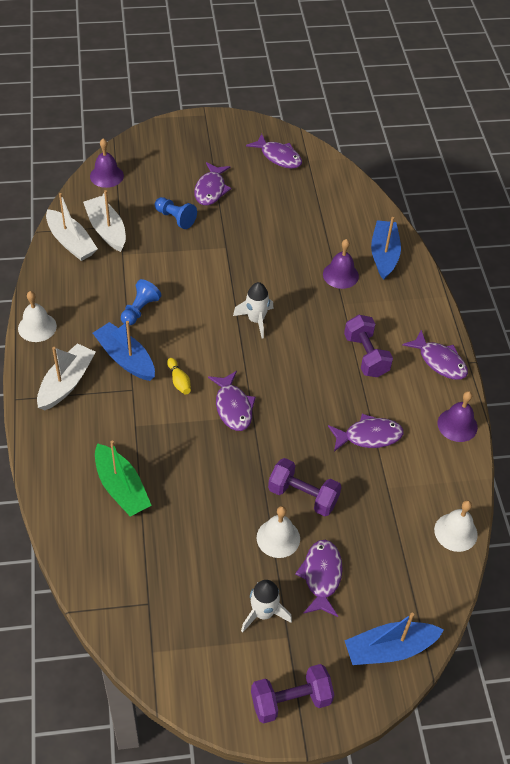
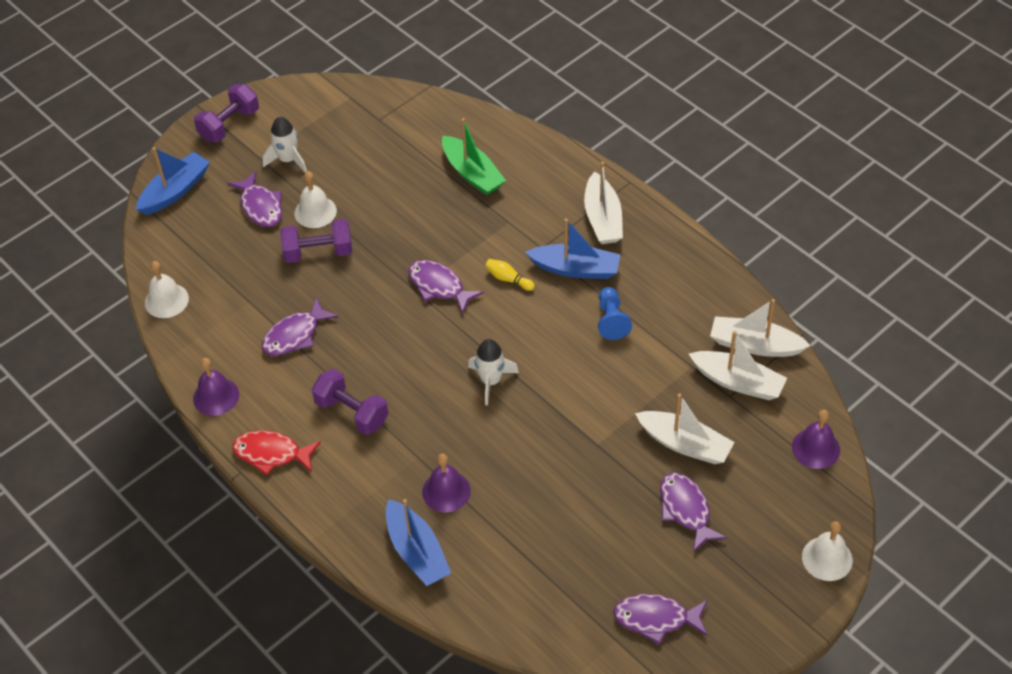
camera: 150 degrees right, 0 degrees up
(37, 327) = (684, 246): white bell -> white bell (827, 558)
(121, 488) = (472, 173): green boat -> green boat turned 150 degrees counterclockwise
(175, 218) = (684, 444): blue pawn -> white boat
(439, 361) = (272, 454): purple fish -> red fish

